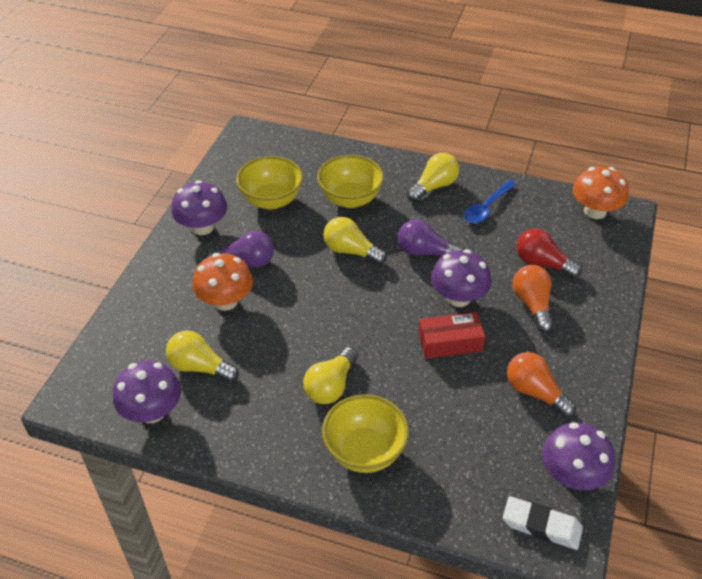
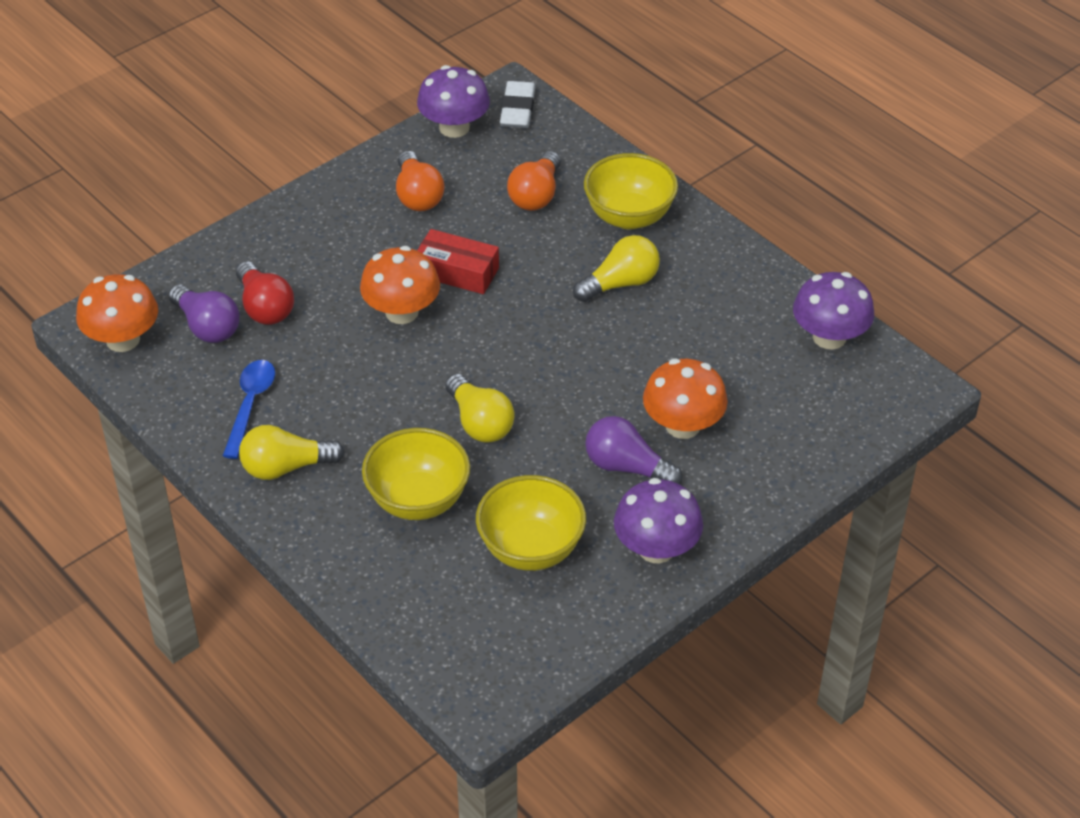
camera: 150 degrees left, 0 degrees up
(200, 367) = (754, 360): yellow light bulb -> none
(425, 252) = (388, 380): purple light bulb -> purple light bulb (207, 326)
(458, 297) = (401, 312): purple mushroom -> orange mushroom
(486, 208) = (250, 405): blue spoon -> blue spoon turned 60 degrees counterclockwise
(532, 305) = (328, 270): orange light bulb -> orange light bulb (536, 195)
(541, 525) = (517, 109): white eraser -> white eraser turned 45 degrees clockwise

